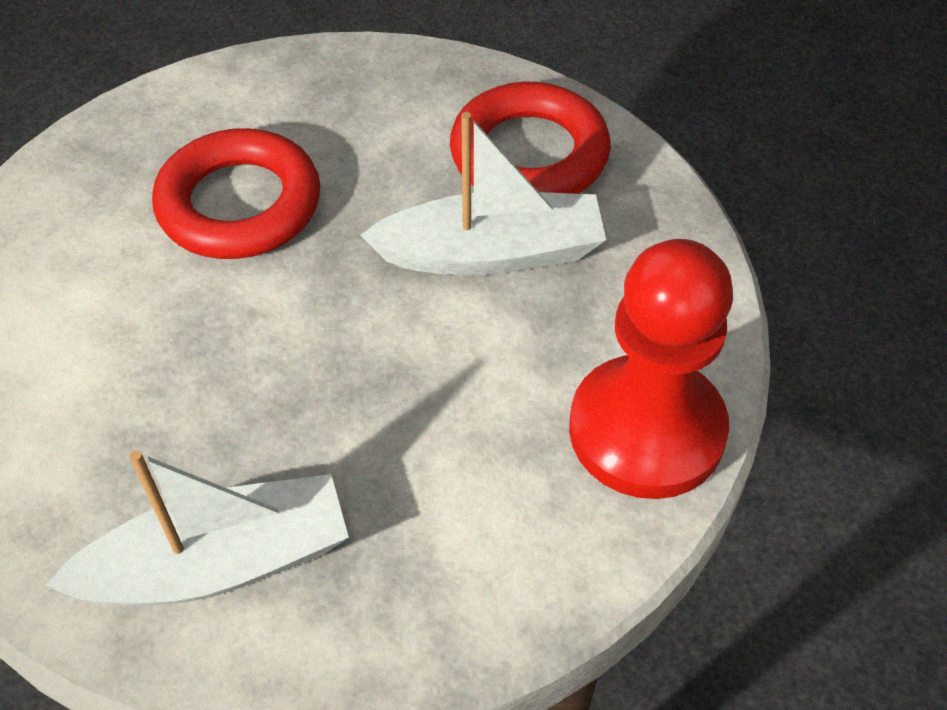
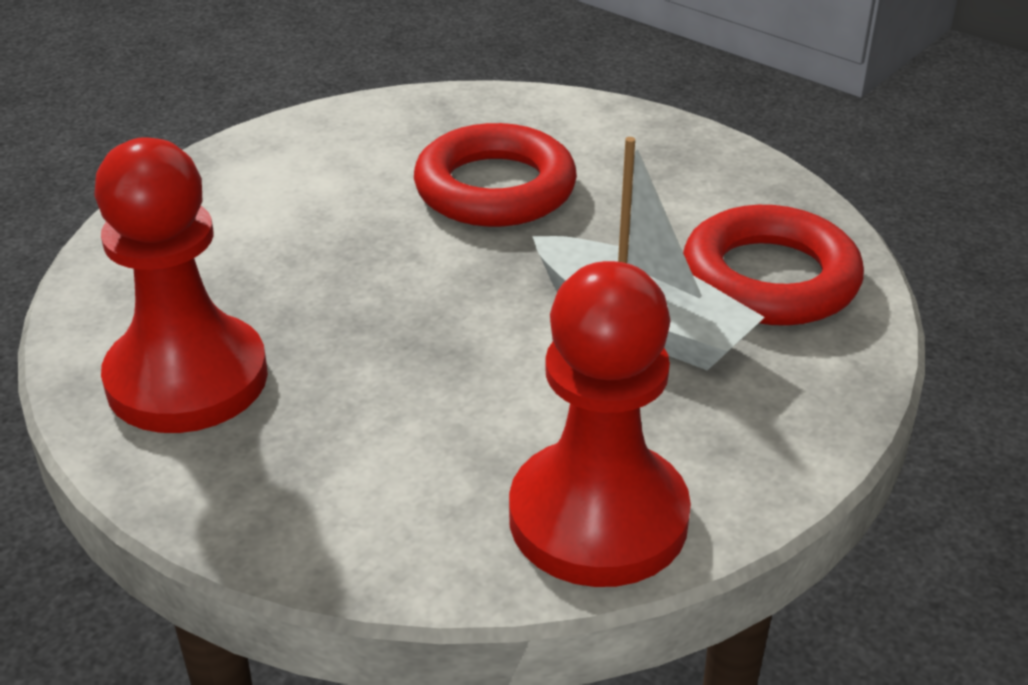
camera: 45 degrees right, 15 degrees down
(218, 563) = (187, 379): white boat -> red pawn

